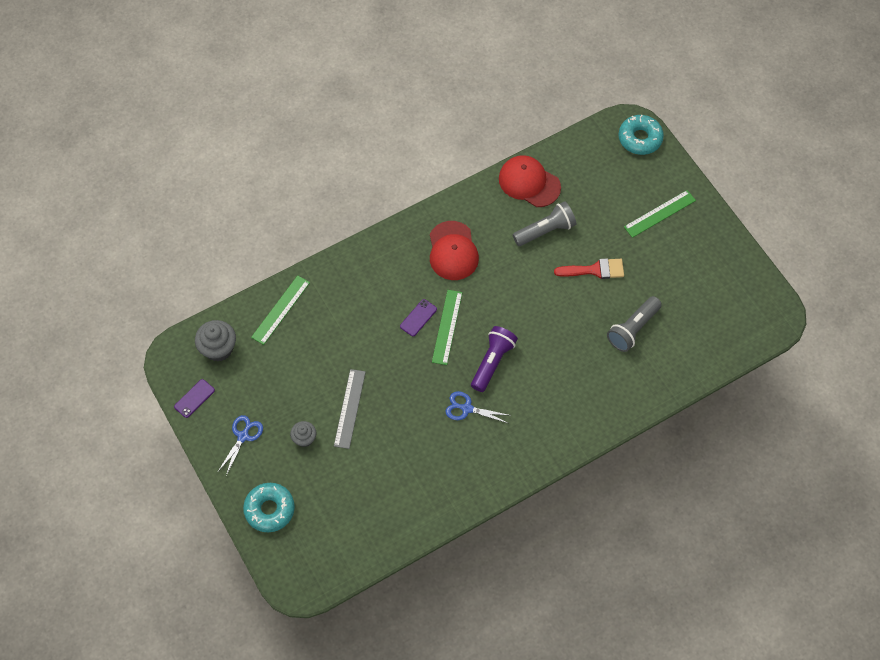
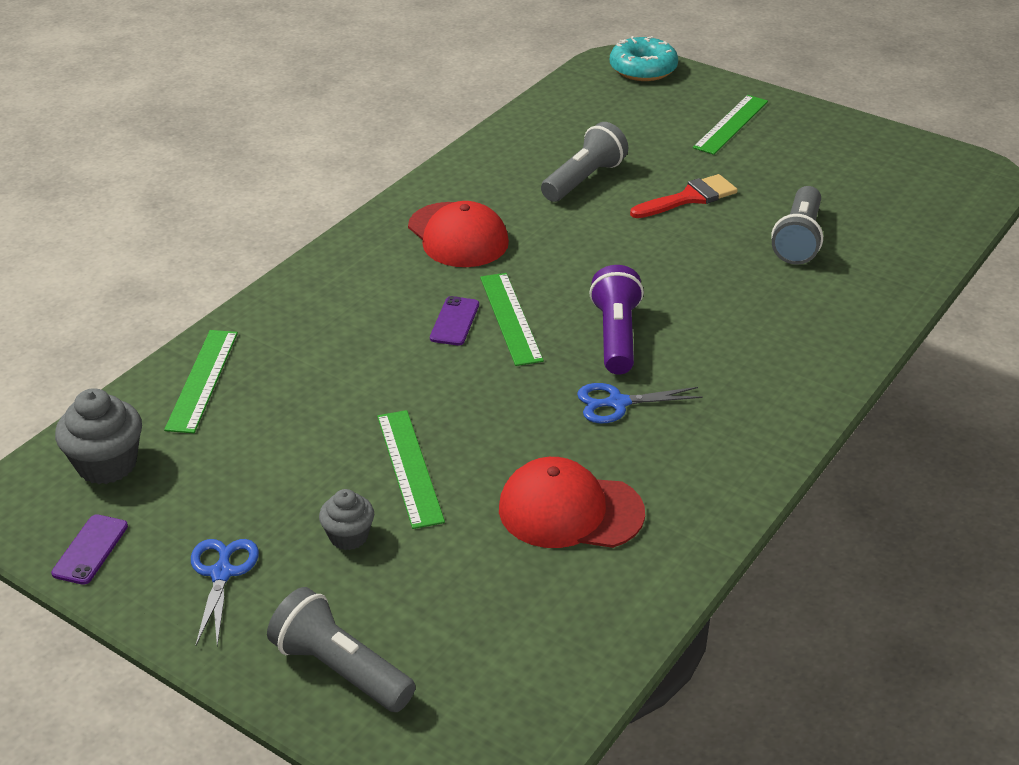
camera: 25 degrees left, 25 degrees down
(269, 509) = (340, 669): turquoise donut -> grey flashlight
(349, 408) = (409, 467): grey ruler -> green ruler
(529, 183) = (522, 142): red cap -> red cap (570, 511)

